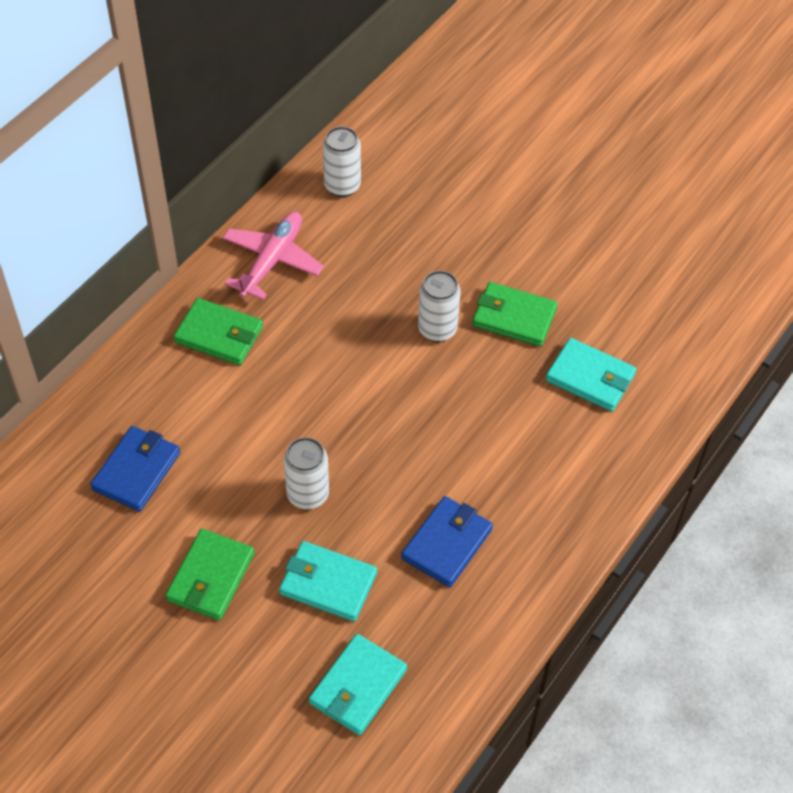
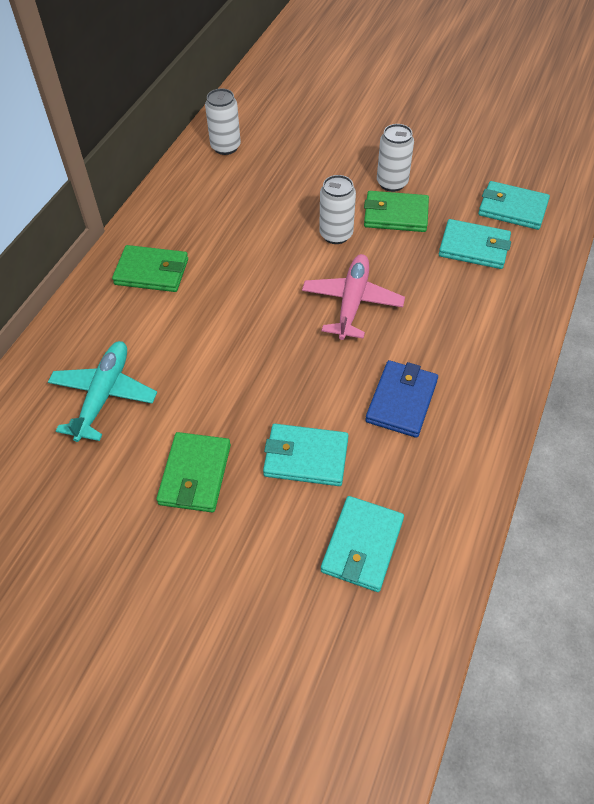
camera: 10 degrees left, 0 degrees up
(137, 471) = (103, 395): blue wallet -> turquoise plane
(272, 261) = (182, 209): pink plane -> pink plane (352, 302)
(307, 494) = (265, 384): white can -> white can (392, 183)
(653, 336) = (512, 208): none -> turquoise wallet

